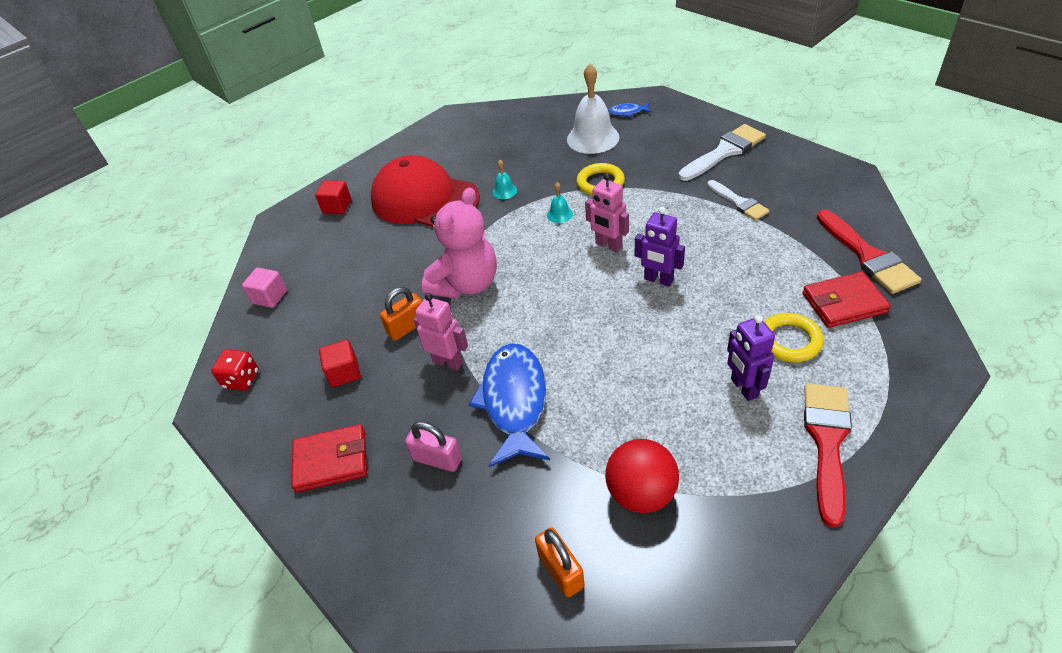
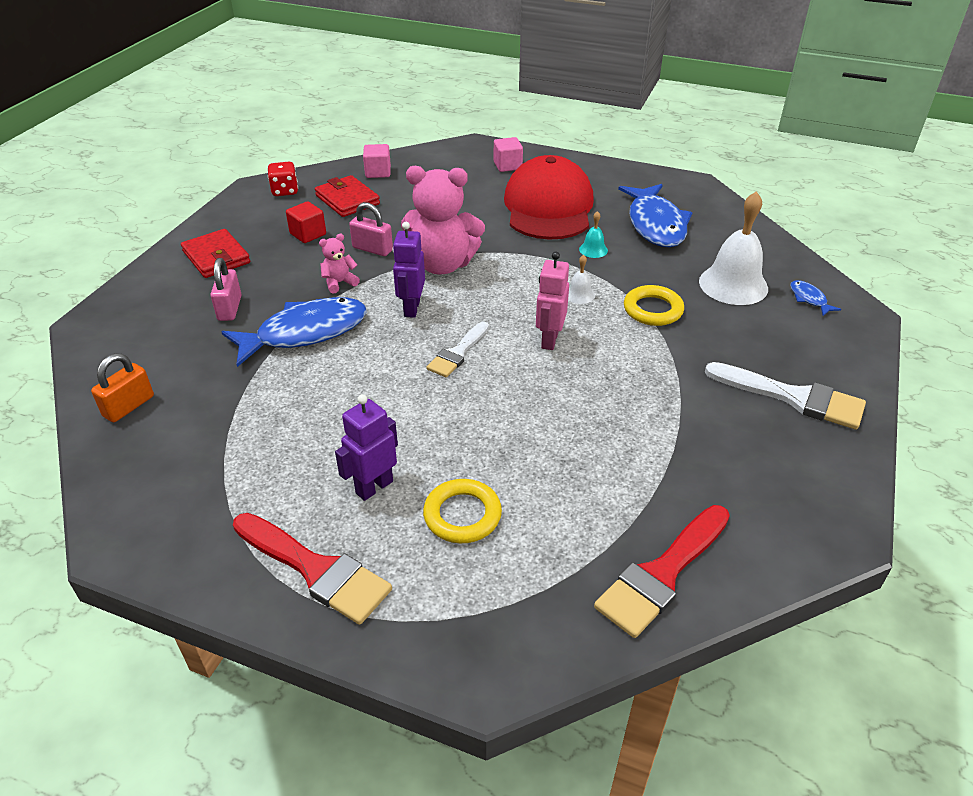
camera: 60 degrees right, 5 degrees down
(337, 207) = (507, 166): red cube -> pink cube
(407, 327) = (372, 249): orange padlock -> pink padlock
(448, 362) = (339, 283): pink robot -> pink teddy bear
(493, 150) = (655, 224): none -> blue fish
(559, 214) = (579, 294): turquoise bell -> white bell
(641, 493) = (218, 437): red ball -> none
(658, 280) = (513, 389): purple robot -> purple robot (411, 308)
(739, 202) = (694, 429): white brush -> white brush (458, 353)
(827, 442) = (316, 570): red brush -> red brush turned 45 degrees clockwise
(844, 303) = (553, 559): red wallet -> red wallet (347, 200)

